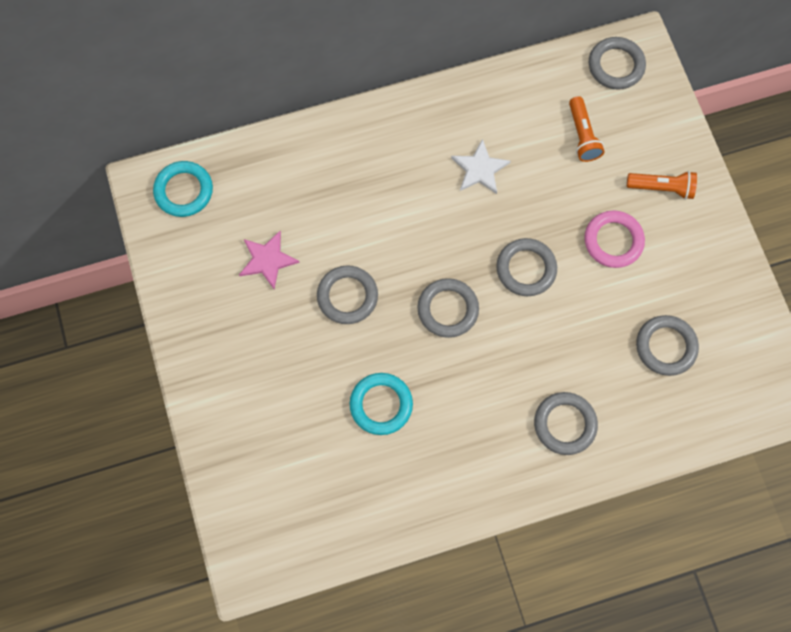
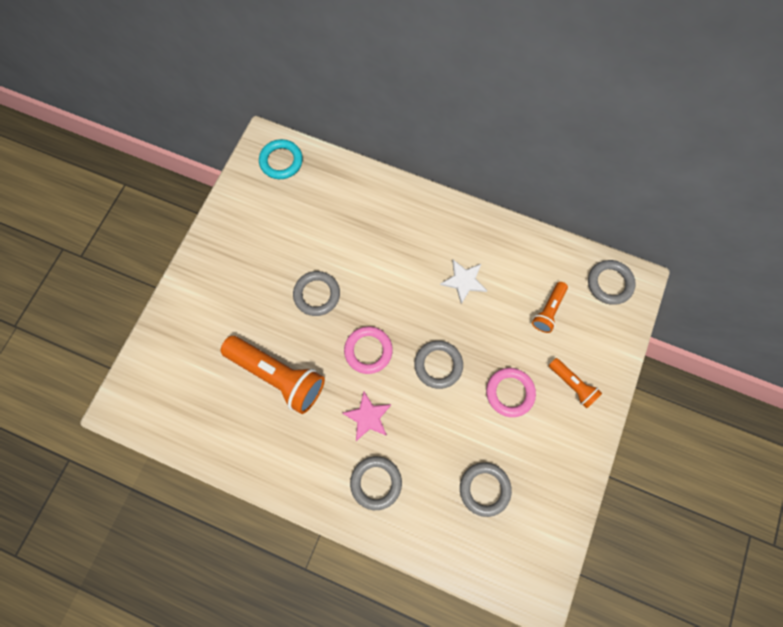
camera: 40 degrees right, 0 degrees up
(267, 260) = (291, 237): pink star -> pink star (368, 417)
(381, 404) = (278, 375): turquoise ring -> orange flashlight
(447, 309) = (368, 350): grey ring -> pink ring

